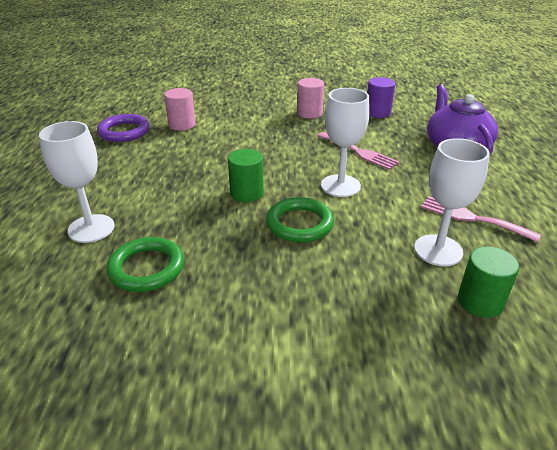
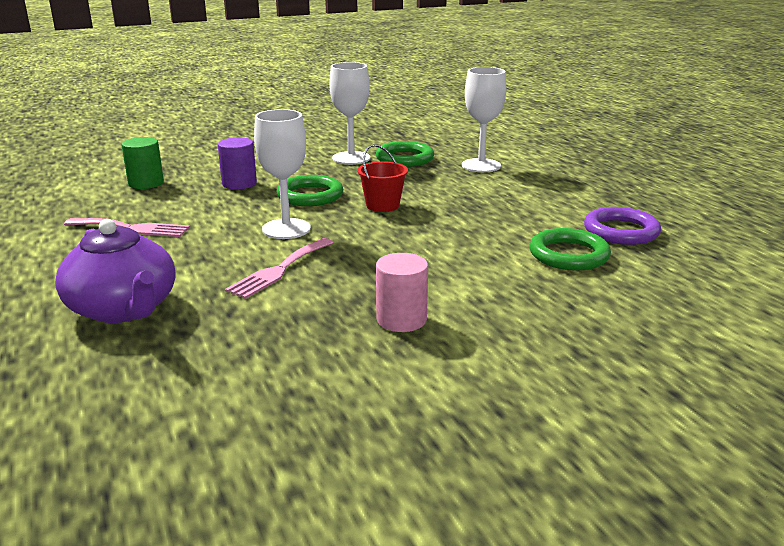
camera: 155 degrees right, 10 degrees down
(182, 125) = (569, 255): pink cylinder -> green ring
(246, 193) = (382, 205): green cylinder -> red bucket
(359, 152) = (279, 270): pink fork -> pink fork turned 75 degrees counterclockwise
(378, 112) = (271, 352): purple cylinder -> purple cylinder (239, 184)
(438, 250) = (174, 202): white goblet -> white goblet (351, 158)

